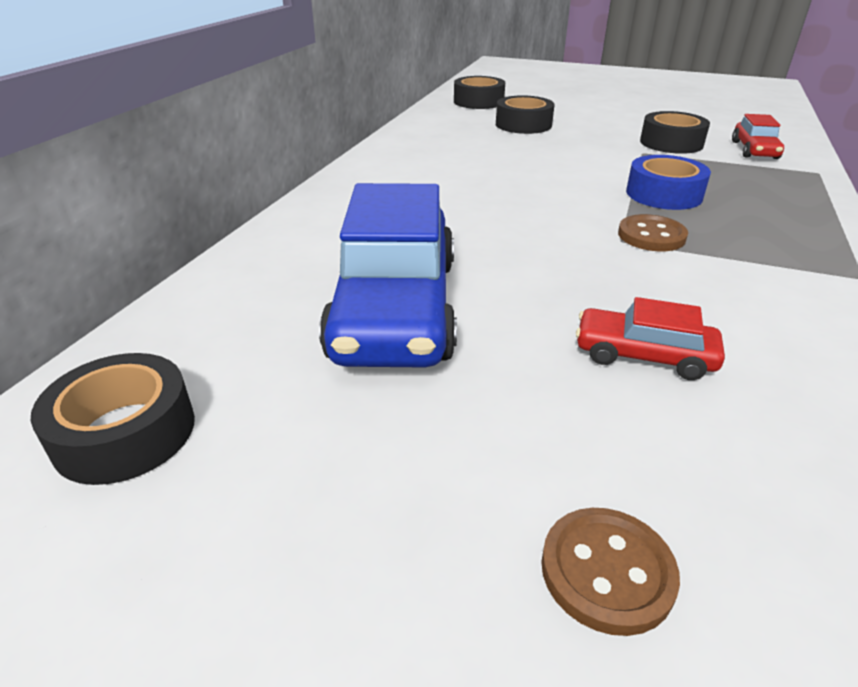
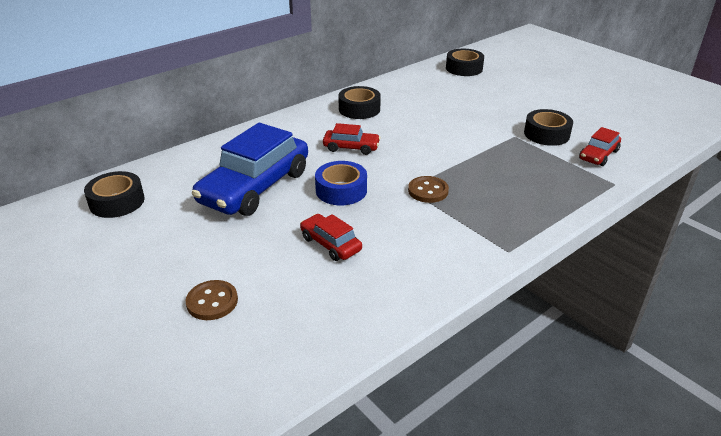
camera: 30 degrees right, 0 degrees up
(468, 211) = (351, 147): none -> red car
(523, 124) = (467, 95): black tape -> black tape (359, 109)
(664, 194) = (478, 168): blue tape -> blue tape (341, 190)

